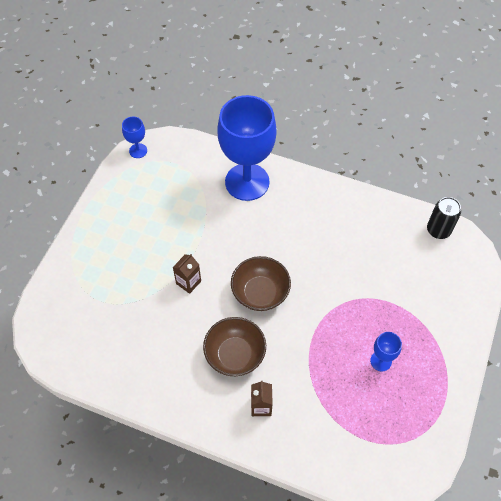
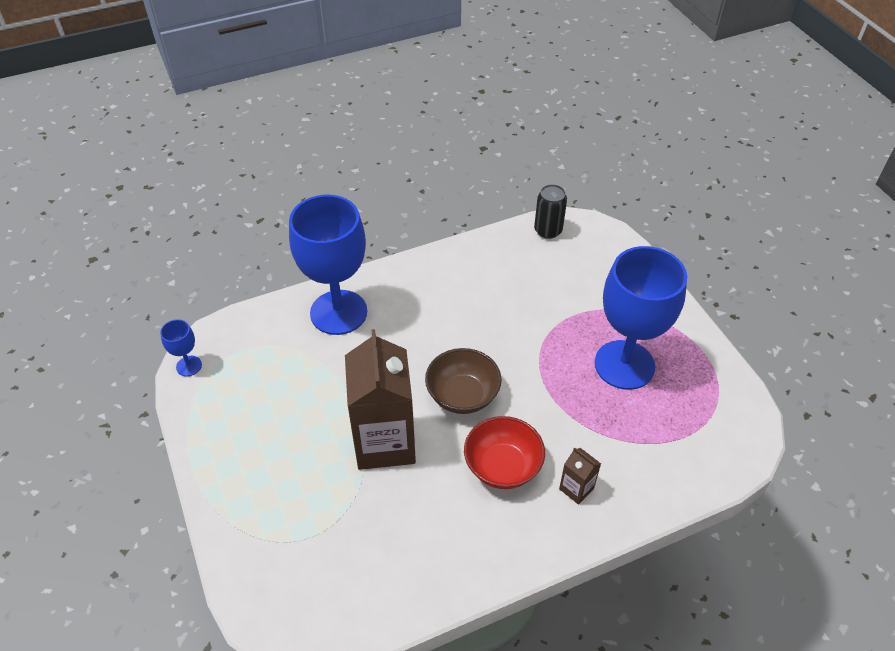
camera: 45 degrees left, 10 degrees down
(188, 282) = (384, 442): brown carton -> brown carton, size x2.35
(235, 355) = (502, 466): brown bowl -> red bowl
(381, 361) = (624, 365): blue goblet -> blue goblet, size x2.38

